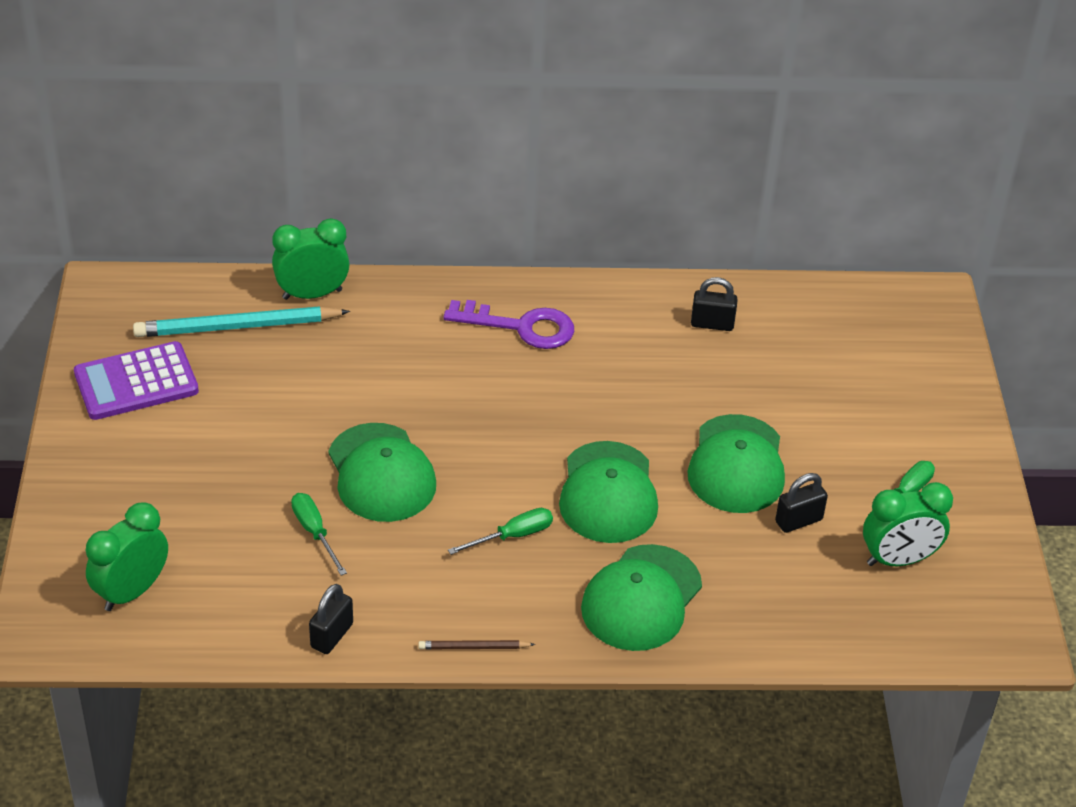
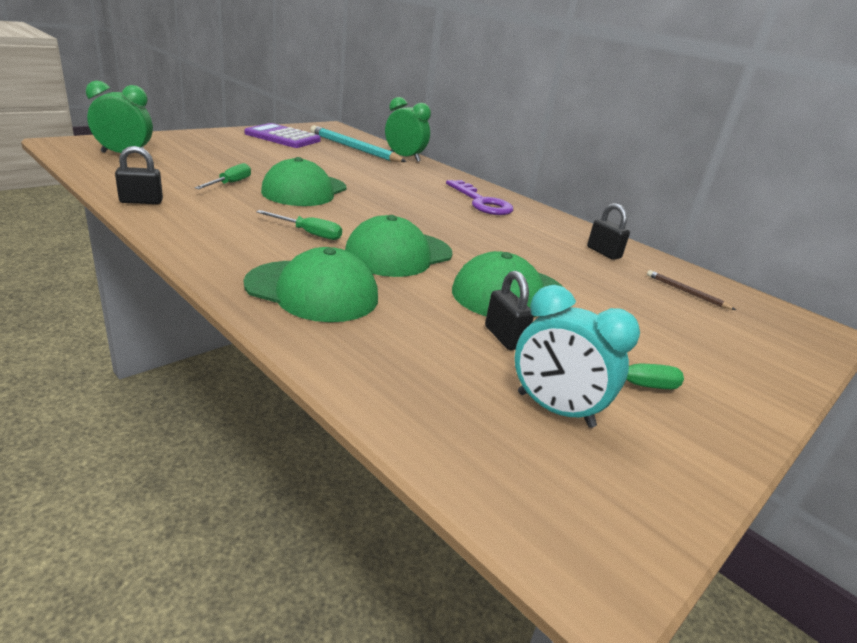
camera: 45 degrees right, 15 degrees down
(474, 647) = (179, 243): brown pencil -> brown pencil (686, 292)
(641, 598) = (312, 291): green cap -> green cap turned 150 degrees counterclockwise
(798, 521) = (504, 337): black padlock -> black padlock turned 45 degrees clockwise
(898, 560) = (555, 410): green clock -> turquoise clock

